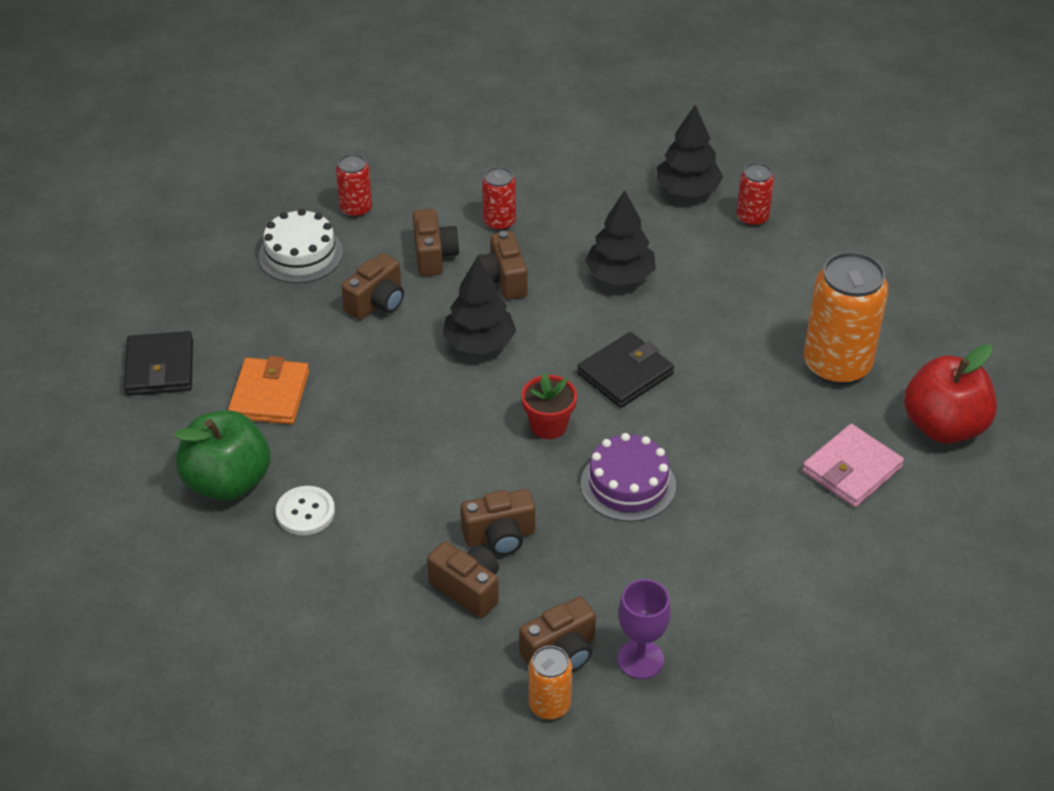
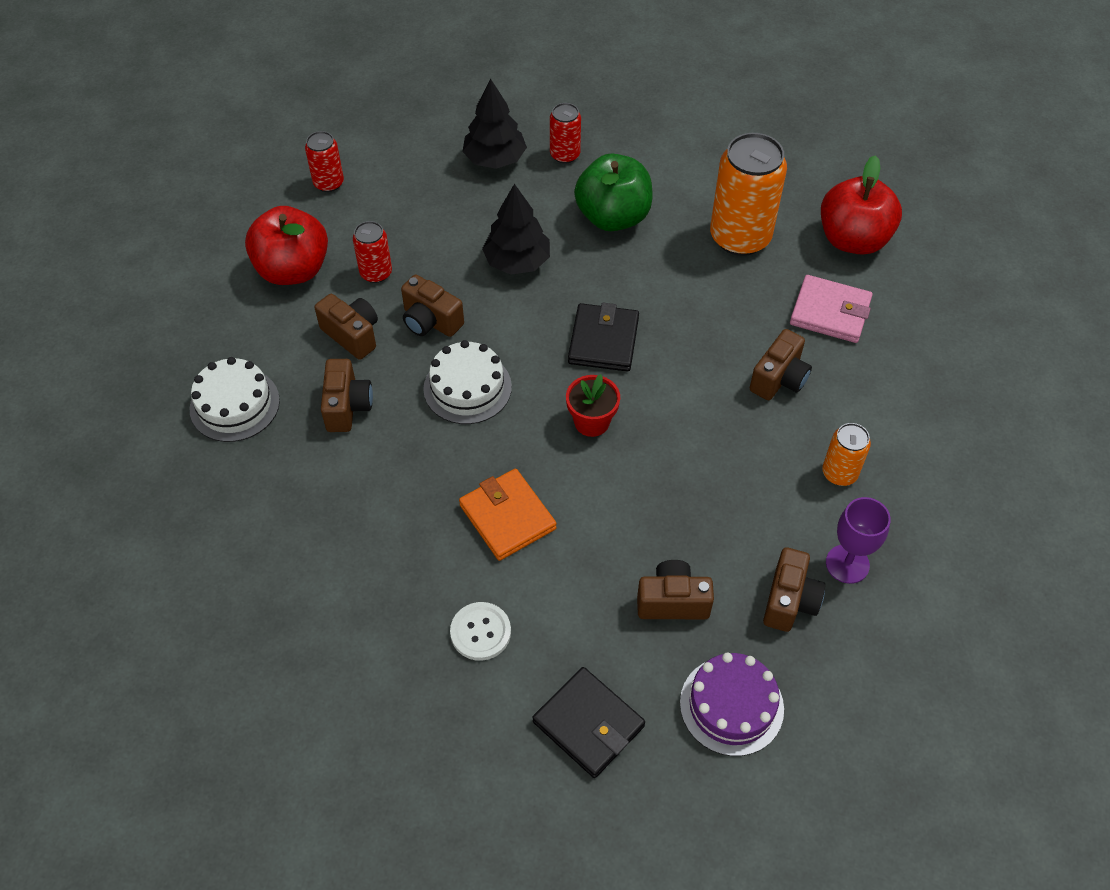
camera: 40 degrees left, 10 degrees up
(159, 368) = (215, 593): black wallet -> black wallet (588, 724)
(227, 482) = (387, 654): green apple -> green apple (613, 217)
(270, 395) = (341, 550): orange wallet -> orange wallet (507, 517)
(356, 209) = (241, 333): red can -> red can (328, 183)
(440, 185) = (293, 270): none -> red apple
(479, 343) = (467, 388): black tree -> white cake
(500, 536) = (651, 540): brown camera -> brown camera (779, 379)
(549, 705) = (825, 650): orange can -> orange can (839, 473)
(628, 484) = (697, 430): purple cake -> purple cake (731, 705)
(851, 469) = (830, 312): pink wallet -> pink wallet turned 75 degrees counterclockwise

